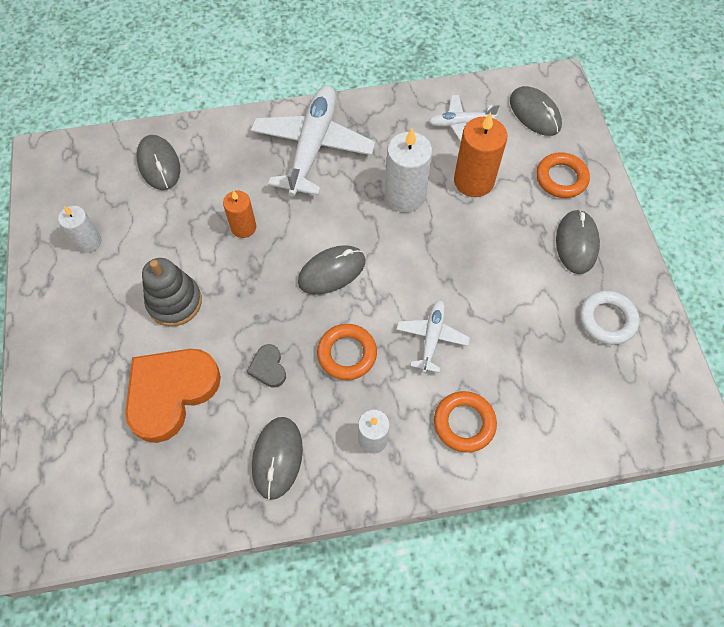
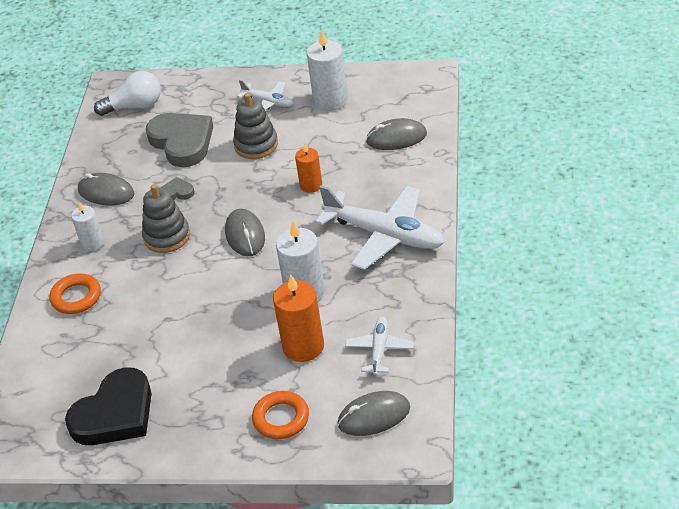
camera: 110 degrees right, 20 degrees down
(88, 242) = (330, 100): white candle -> white candle, size x1.64
(91, 486) = (134, 106): none -> white light bulb
(171, 393) = (182, 142): orange heart -> grey heart
(347, 354) = (167, 236): orange ring -> grey stacking toy
(431, 338) = (156, 289): white plane -> white plane (268, 102)
(576, 243) = (202, 411): grey mouse -> none
(607, 320) = (115, 414): white ring -> black heart

